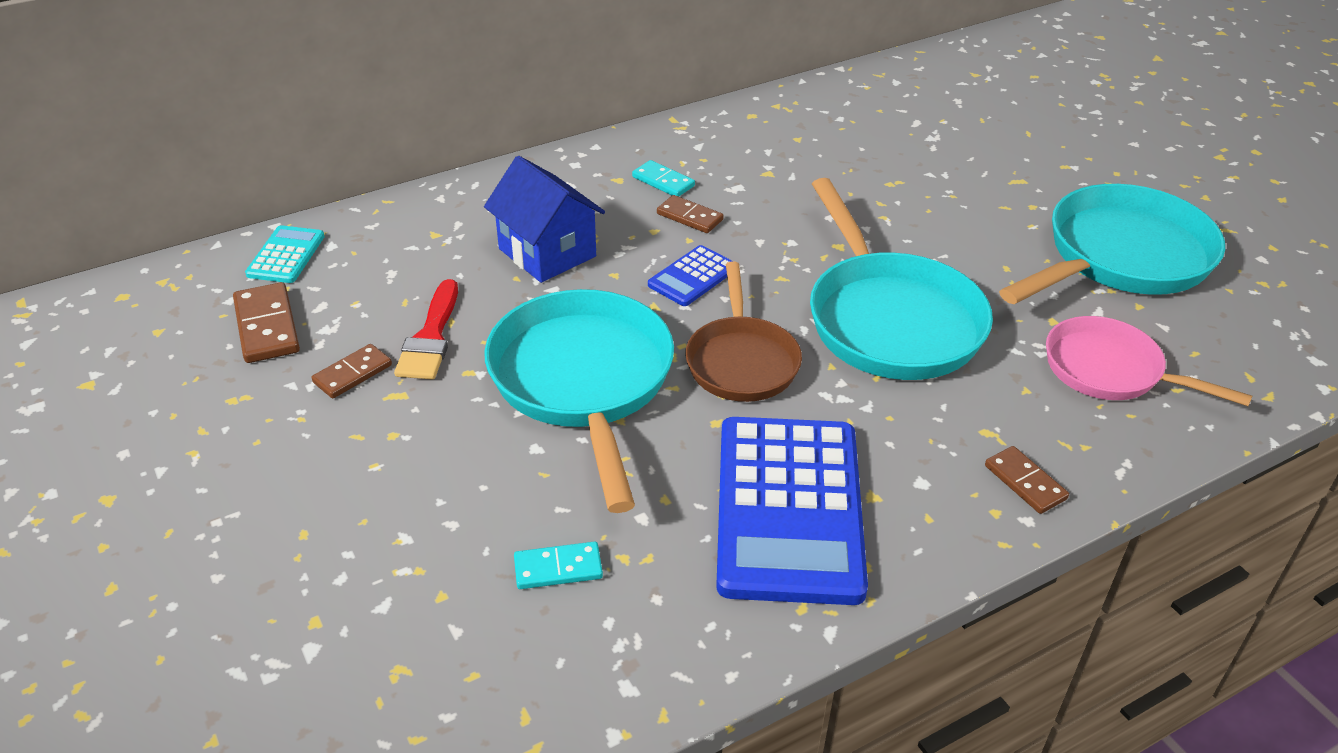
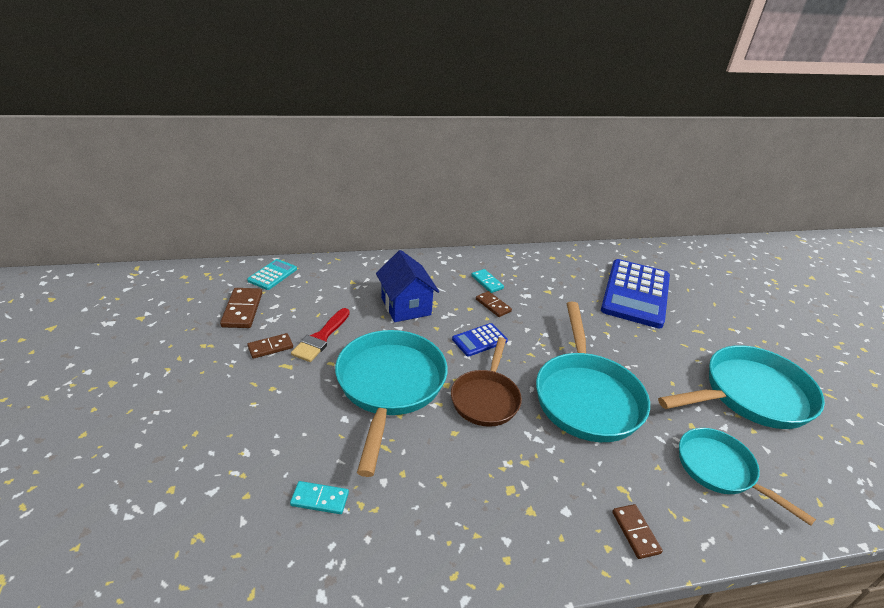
camera: 15 degrees right, 5 degrees down
(789, 509) = (474, 503): blue calculator -> blue calculator (635, 294)
(1110, 371) = (720, 470): pink pan -> turquoise pan

